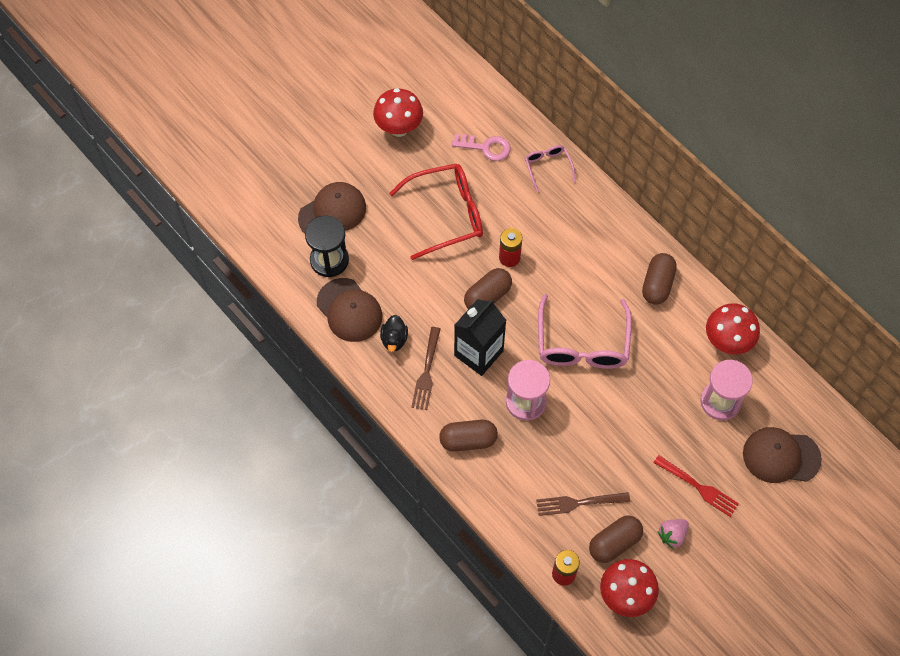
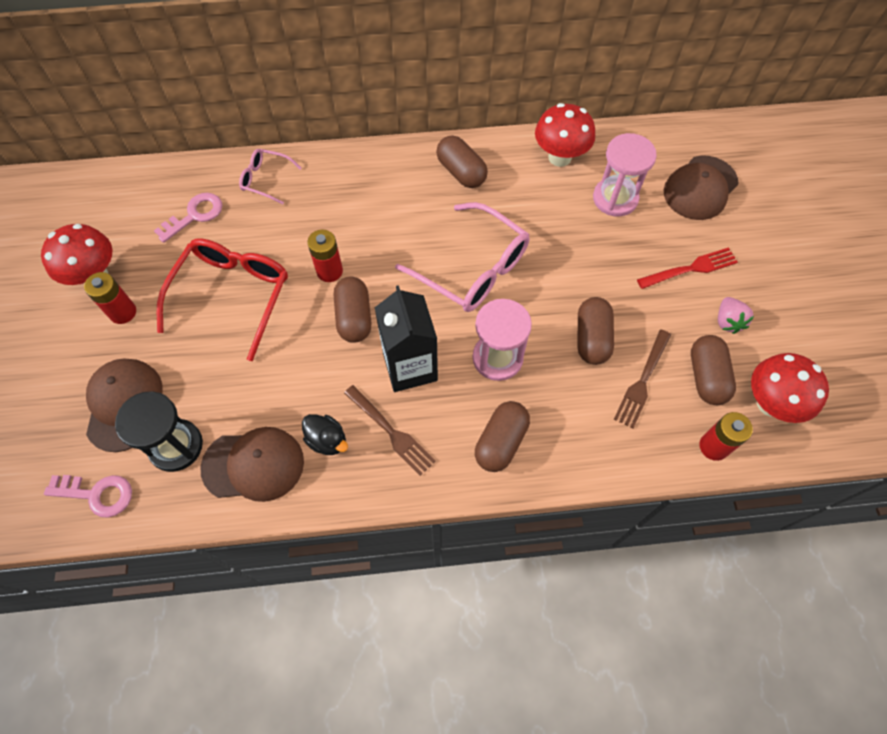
camera: 55 degrees left, 0 degrees up
(273, 242) = (97, 494): none -> pink key
(388, 163) = (123, 312): none -> red battery
(587, 452) = (592, 338): none -> brown capsule

